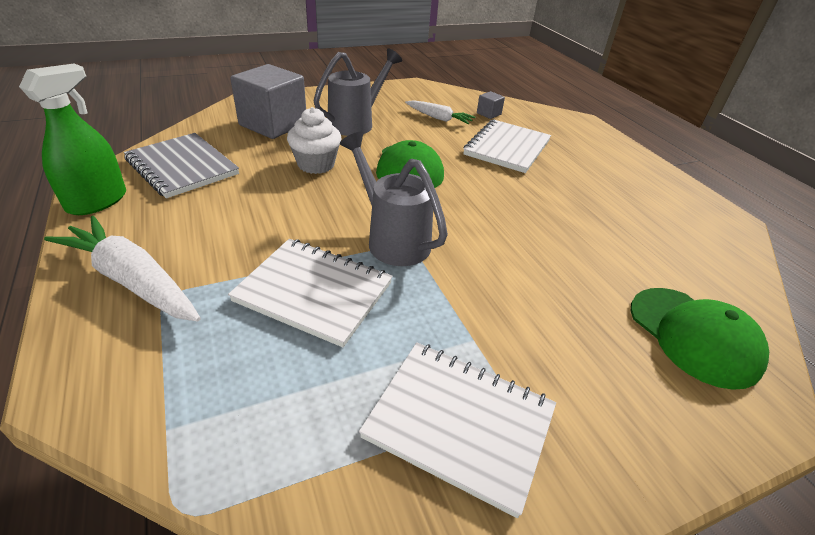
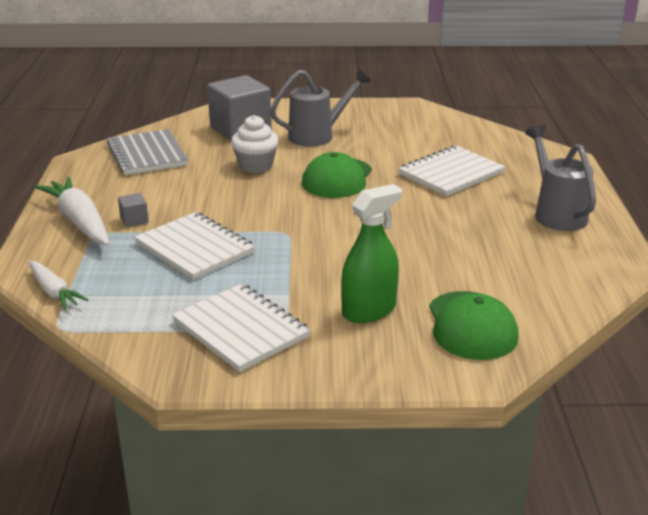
camera: 25 degrees right, 10 degrees down
(97, 201) = (76, 171): green spray bottle -> green spray bottle (369, 310)
(393, 239) = (278, 227): grey watering can -> grey watering can (556, 213)
(439, 118) = (405, 139): white carrot -> white carrot (54, 292)
(488, 114) = (464, 140): grey cube -> grey cube (134, 220)

